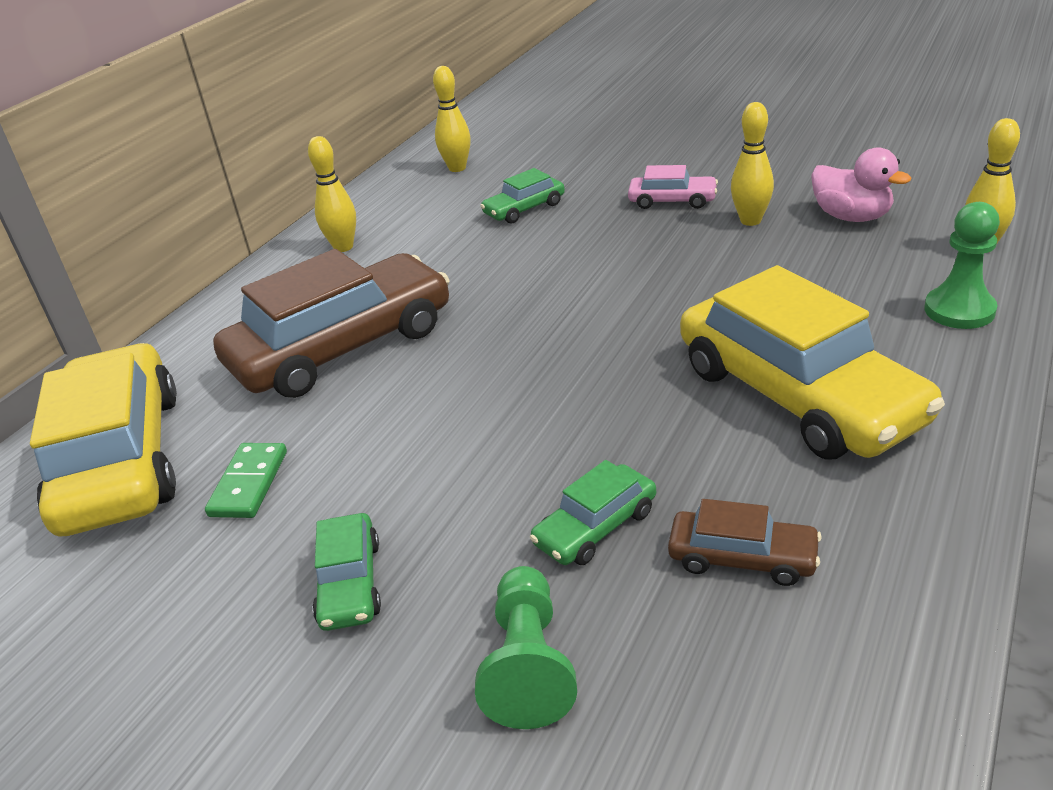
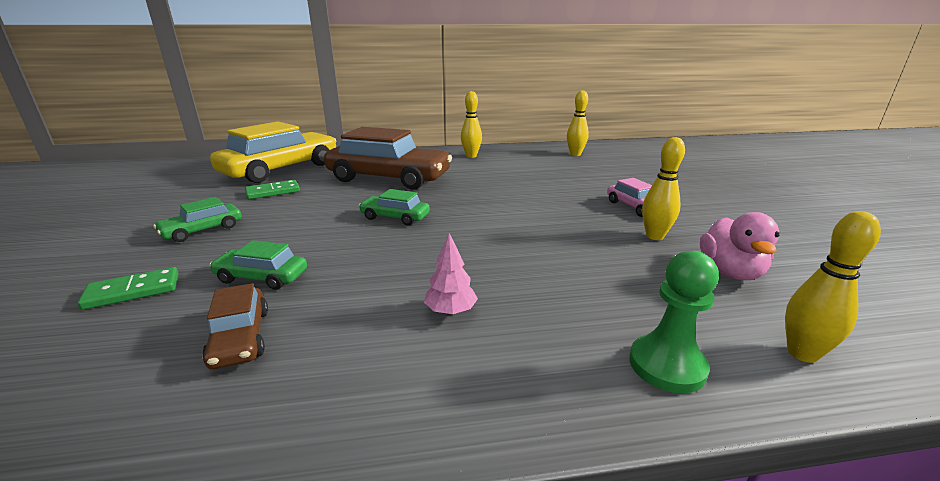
camera: 50 degrees right, 10 degrees down
(524, 209) = (560, 176): green car -> green car (395, 217)
(528, 664) = (133, 291): green pawn -> green domino
(798, 394) = (451, 311): yellow car -> pink tree

